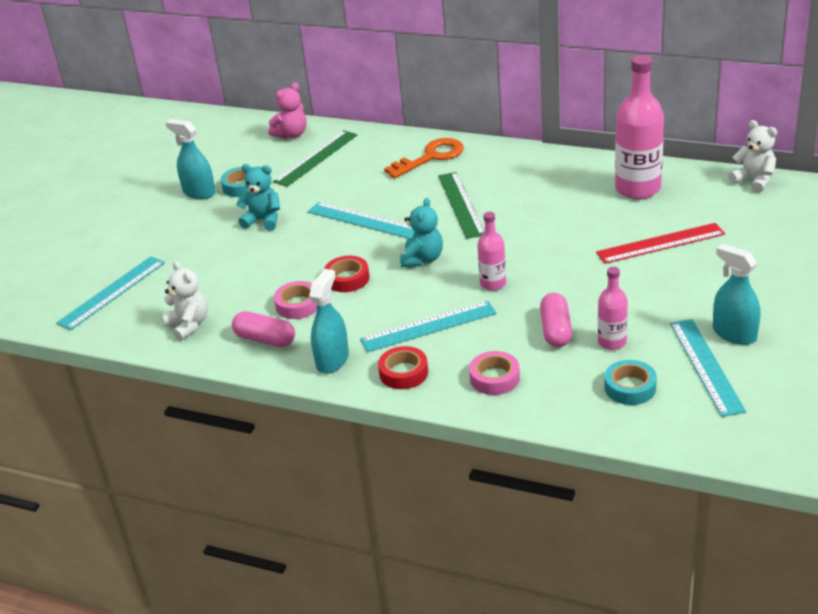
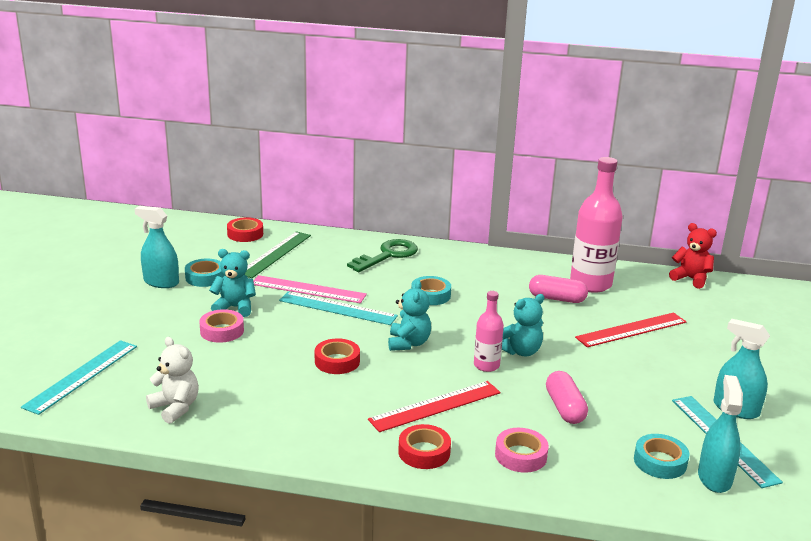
camera: 15 degrees left, 10 degrees down
(265, 339) = (264, 421): pink capsule -> pink capsule (557, 299)
(291, 134) = (245, 234): pink teddy bear -> red tape
(298, 305) = (291, 386): pink tape -> pink tape (222, 331)
(332, 360) = (343, 441): turquoise spray bottle -> turquoise spray bottle (714, 477)
(339, 199) = (308, 289): none -> pink ruler
(428, 326) = (435, 406): turquoise ruler -> red ruler
(431, 157) = (388, 255): orange key -> green key
(461, 204) = (430, 295): green ruler -> turquoise tape
(533, 268) = (520, 351): none -> turquoise teddy bear
(612, 342) = (624, 418): pink bottle -> none
(754, 181) = (691, 279): white teddy bear -> red teddy bear

